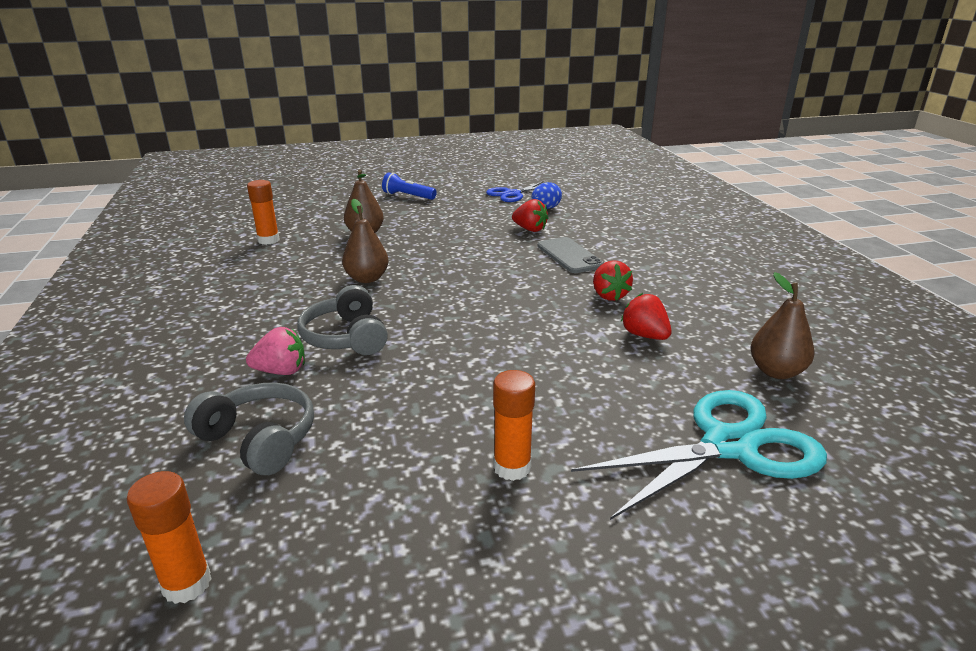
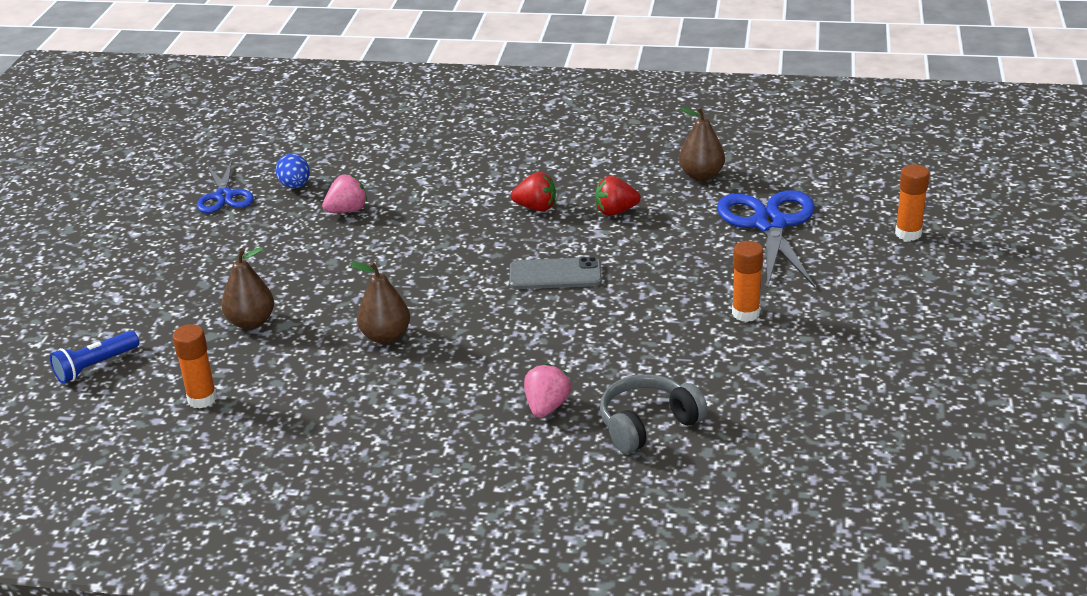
camera: 65 degrees left, 5 degrees up
(187, 584) = (791, 460): orange glue stick -> orange glue stick (908, 233)
(346, 337) = (508, 364): grey headphones -> none
(408, 196) = (148, 272): blue flashlight -> blue flashlight (95, 366)
(530, 229) = (347, 210): red strawberry -> pink strawberry
(569, 256) = (436, 205): grey phone -> grey phone (555, 274)
(729, 446) = (770, 224): turquoise scissors -> blue scissors

